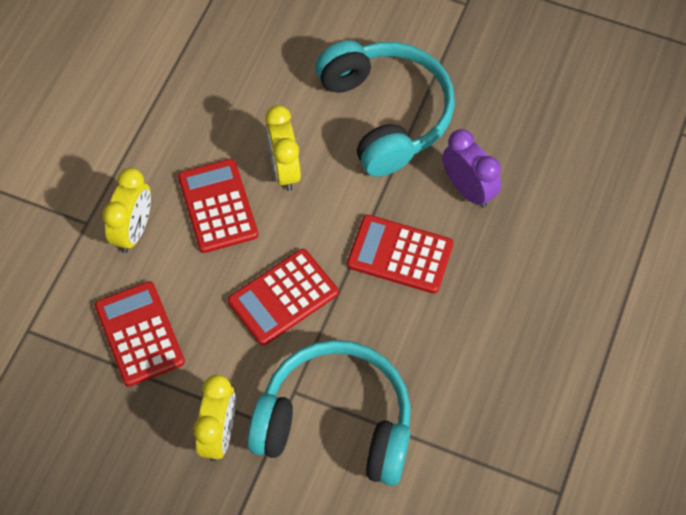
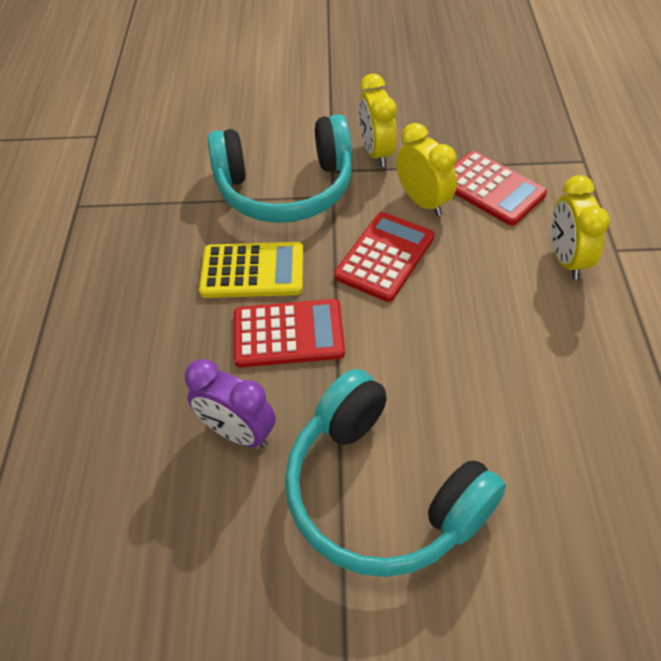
camera: 160 degrees right, 10 degrees down
(217, 206) = (504, 310): red calculator -> none
(284, 169) = (462, 374): yellow clock -> yellow clock (423, 202)
(406, 331) = (252, 271): none -> yellow calculator

